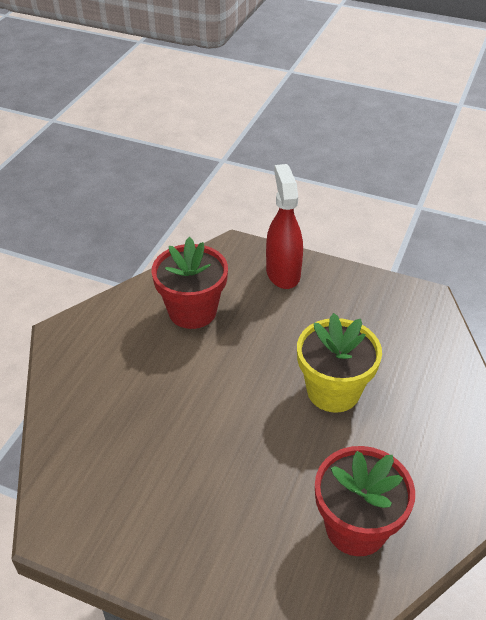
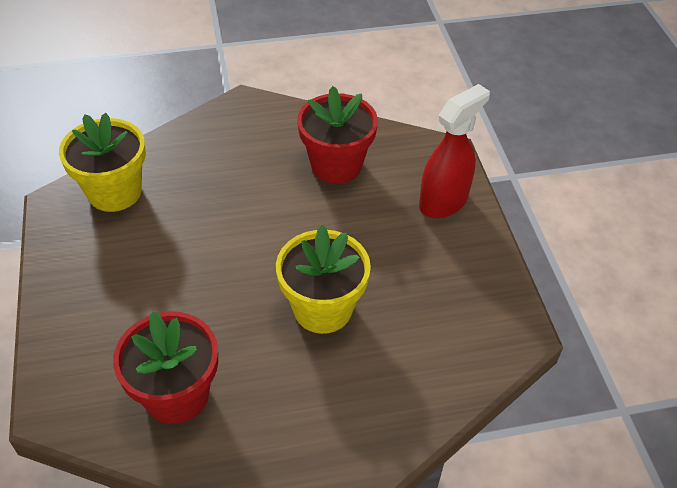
camera: 55 degrees right, 5 degrees up
(83, 475) = (115, 192): none -> yellow flower pot

